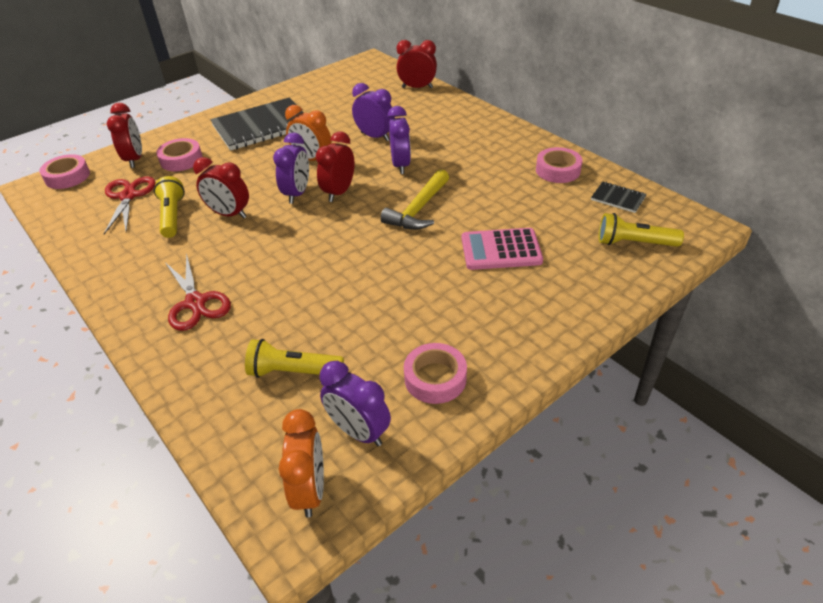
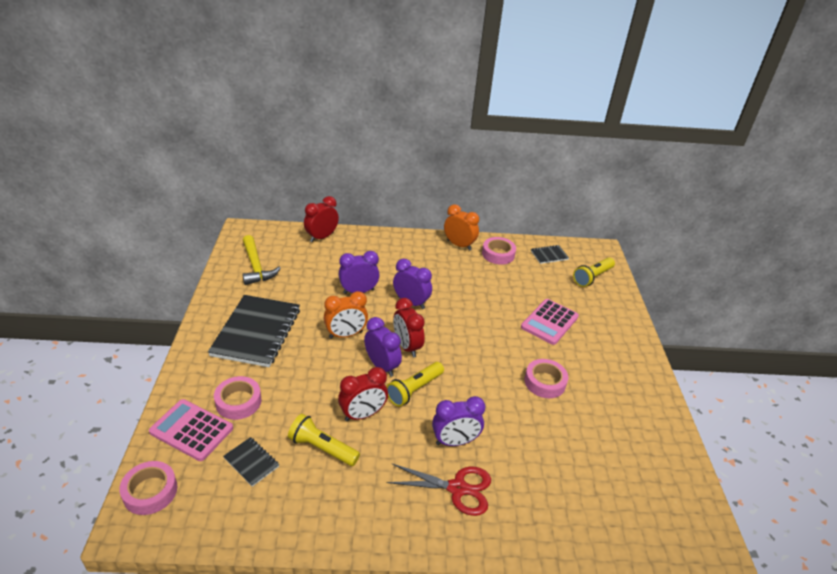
camera: 55 degrees left, 5 degrees down
(128, 196) = (251, 462): red scissors -> black notebook
(135, 159) = (191, 430): red clock -> pink calculator
(293, 371) = (580, 473): yellow flashlight -> yellow flashlight (414, 390)
(310, 489) = (687, 519): orange clock -> orange clock (459, 245)
(358, 431) = (655, 472): purple clock -> purple clock (455, 441)
(418, 209) = (471, 326): yellow hammer -> yellow hammer (256, 266)
(435, 378) = (636, 415): pink tape -> pink tape (545, 382)

